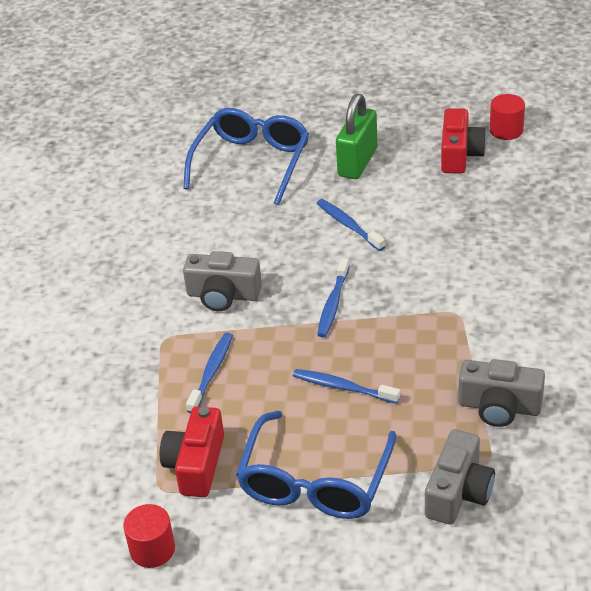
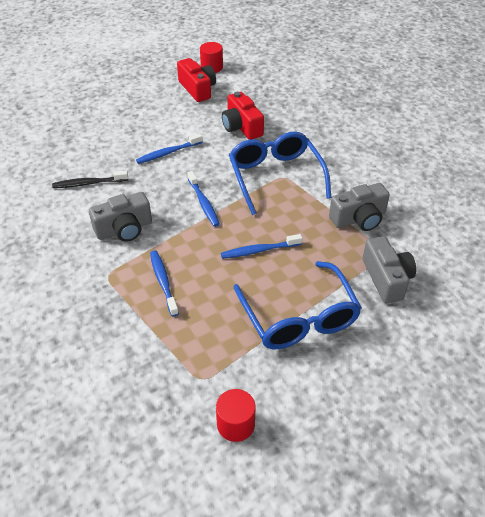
camera: 40 degrees left, 5 degrees up
(196, 465) = (211, 348): red camera -> red camera (242, 127)
(231, 226) = (89, 183): none -> black toothbrush
(252, 162) = (66, 139): blue glasses -> blue glasses (275, 177)
(348, 225) = (168, 153): blue toothbrush -> blue toothbrush turned 45 degrees counterclockwise
(357, 162) = (138, 114): green padlock -> none

